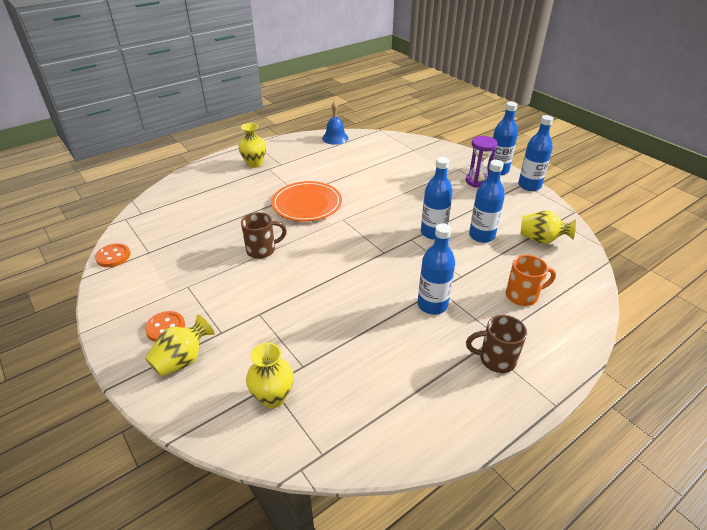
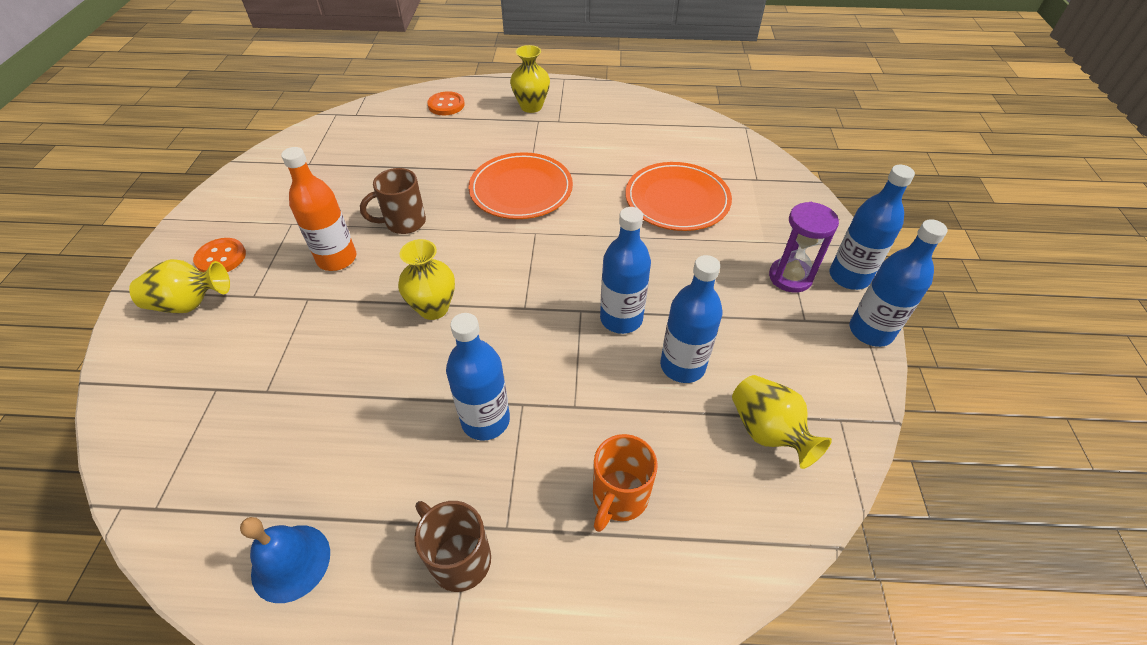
camera: 40 degrees right, 10 degrees up
(113, 256) = (277, 151): orange button -> orange button (446, 105)
(247, 287) = (337, 259): none -> orange bottle
(262, 250) = (404, 223): brown mug -> brown mug turned 135 degrees clockwise
(273, 397) = (200, 405): yellow vase -> yellow vase (433, 308)
(335, 138) = (669, 113): blue bell -> blue bell (291, 562)
(391, 173) = (677, 200): none -> orange plate
(523, 296) = (619, 497): orange mug -> orange mug turned 90 degrees clockwise

